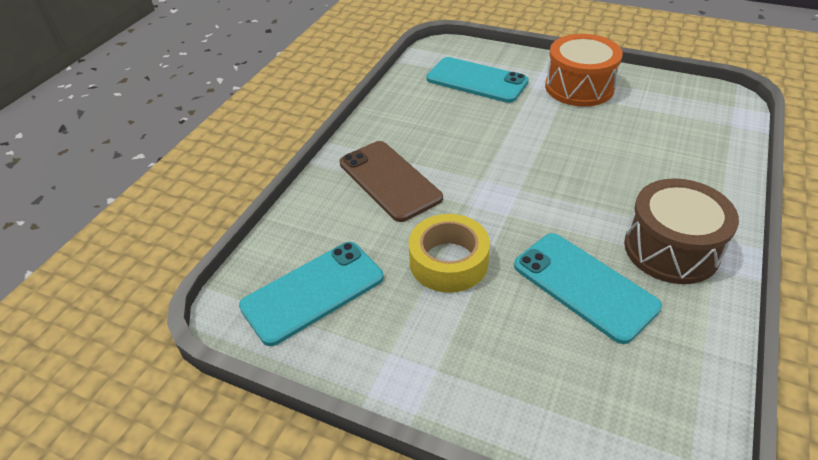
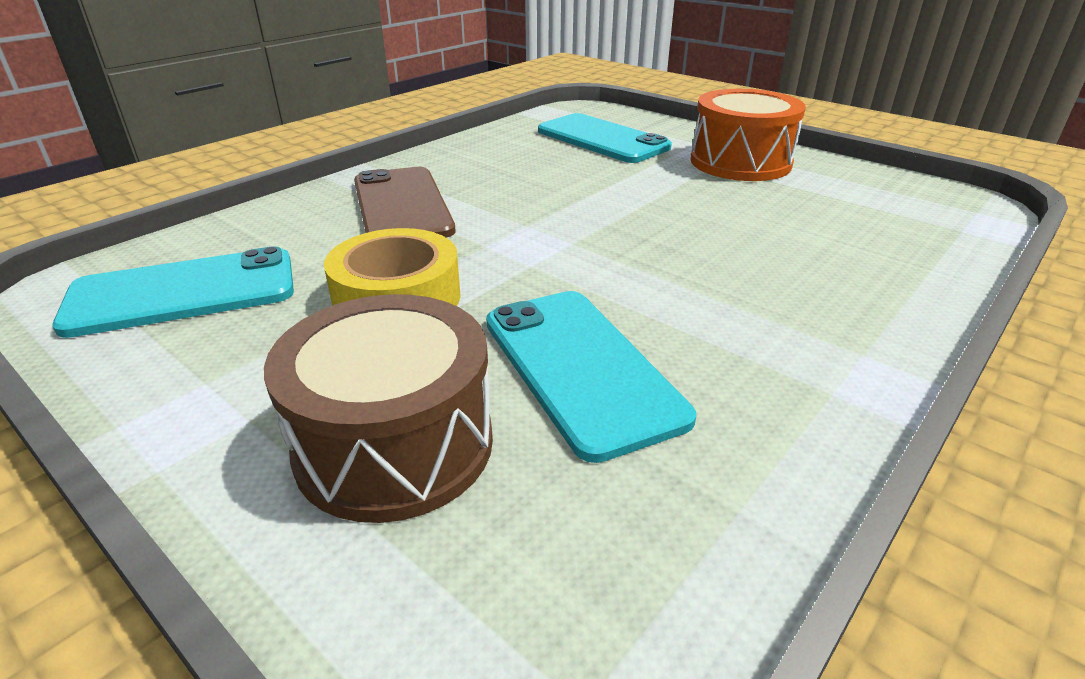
camera: 15 degrees right, 10 degrees down
(671, 249) = (767, 352): brown drum -> brown drum (394, 444)

